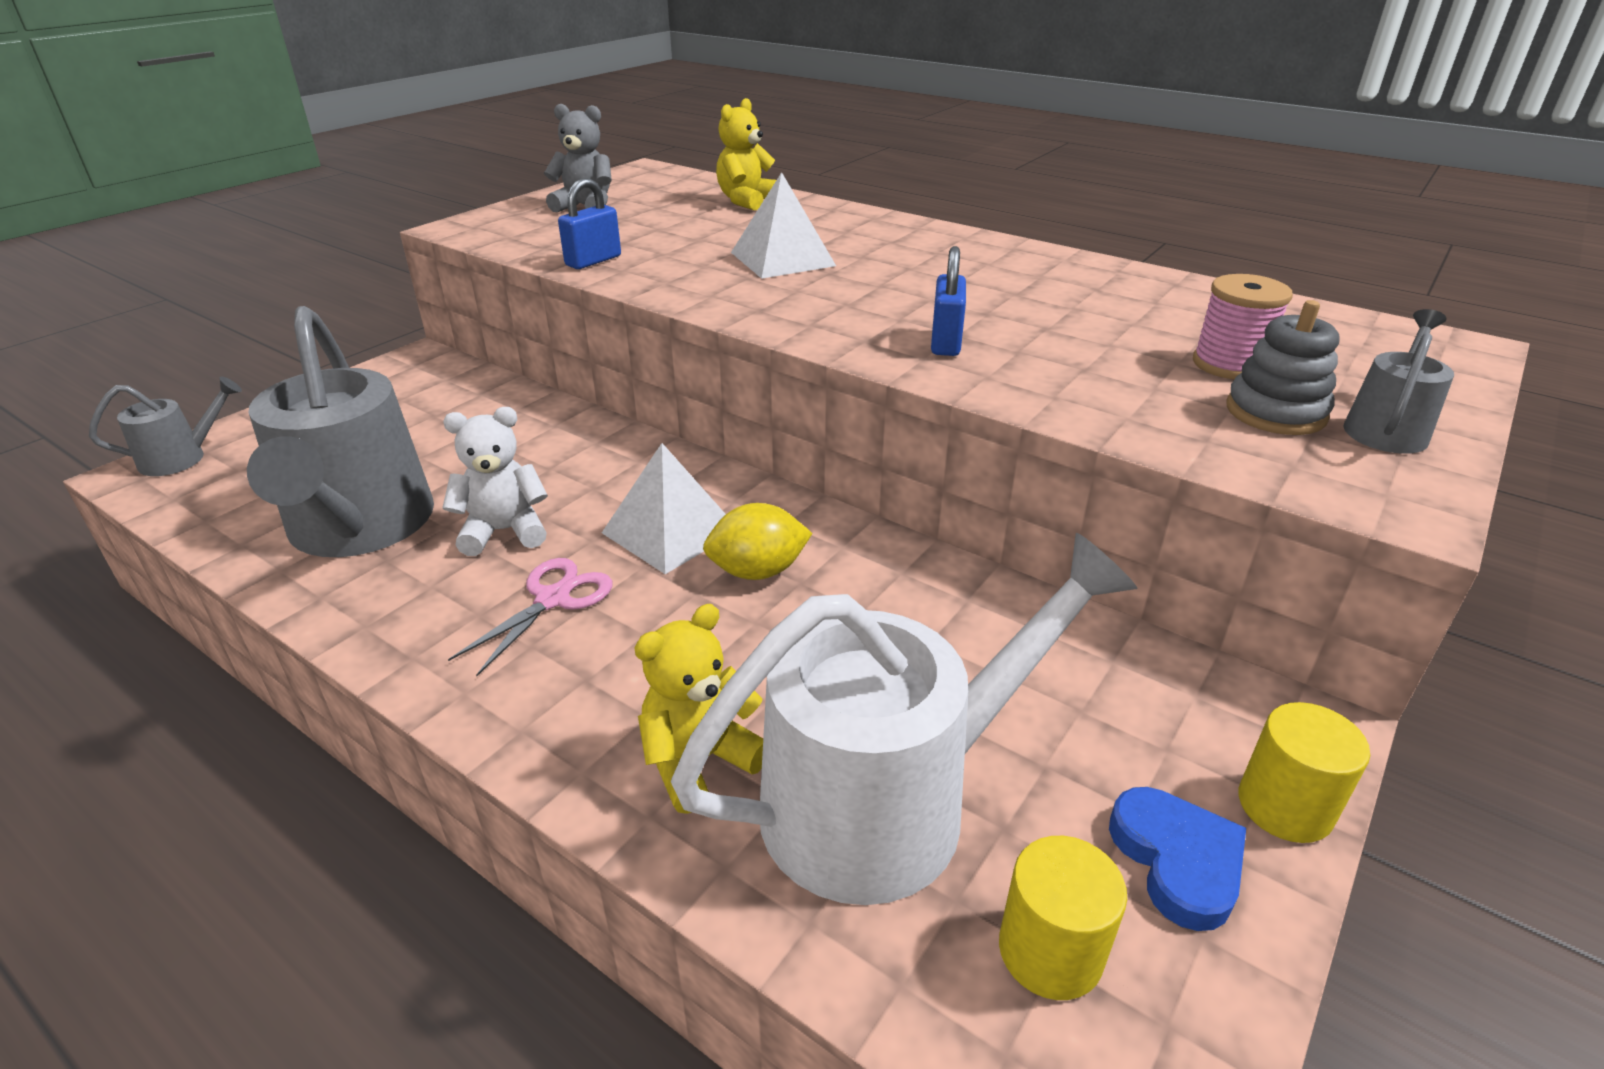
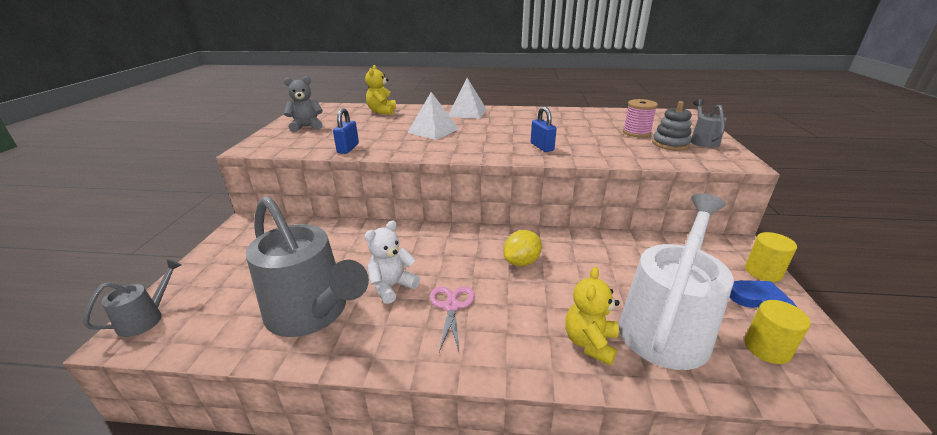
camera: 30 degrees left, 5 degrees down
(670, 531) = (468, 259): white pyramid -> white pyramid (467, 112)

